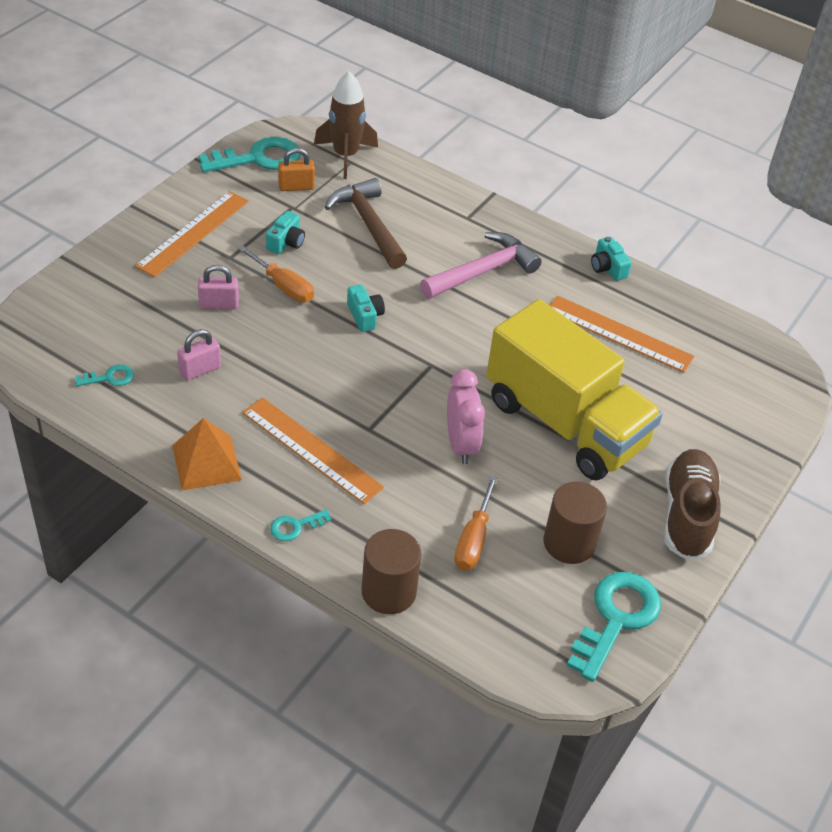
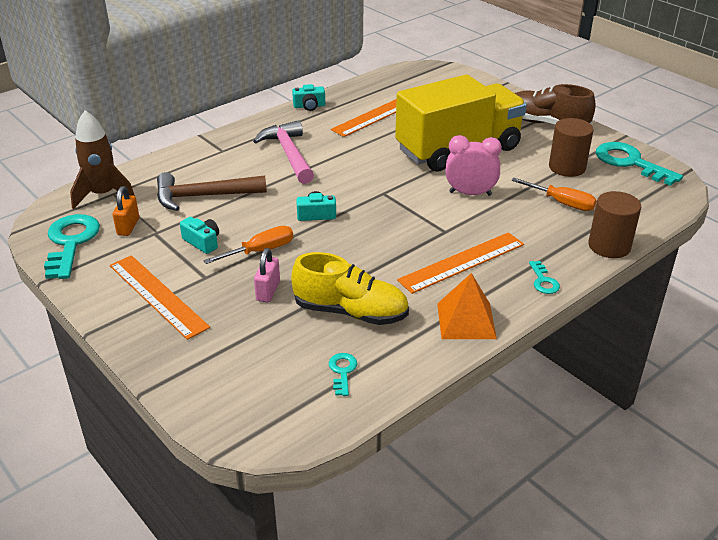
camera: 70 degrees left, 10 degrees down
(200, 370) = (351, 312): pink padlock -> yellow shoe

